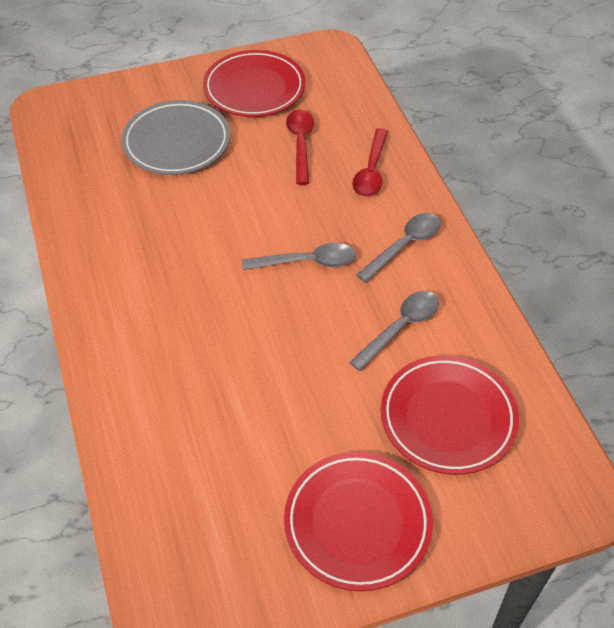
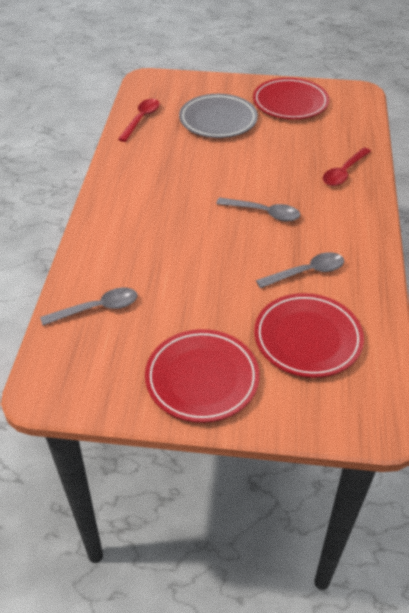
camera: 25 degrees right, 5 degrees down
(300, 144) = (302, 143): red spoon -> red spoon (141, 119)
(404, 246) = (340, 224): grey spoon -> grey spoon (97, 308)

